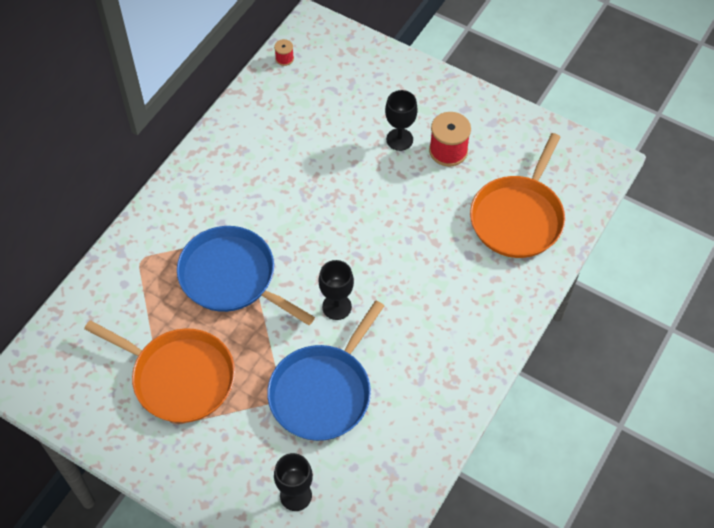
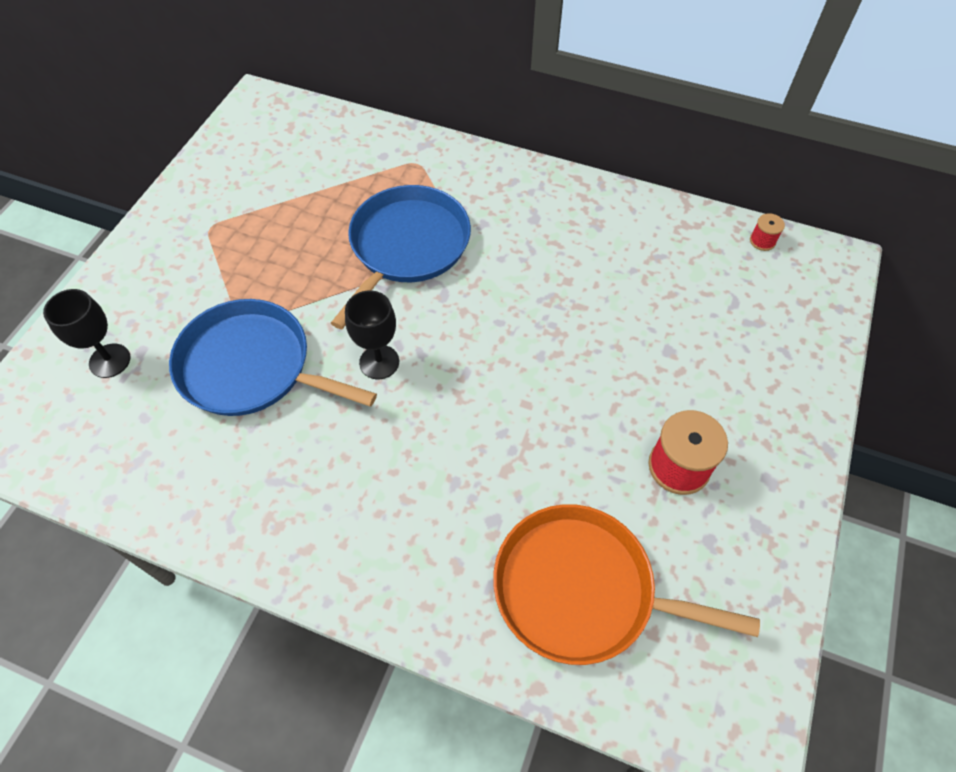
camera: 80 degrees right, 0 degrees up
(179, 377) = (267, 224): orange pan -> none
(399, 139) = (677, 397): black goblet -> none

